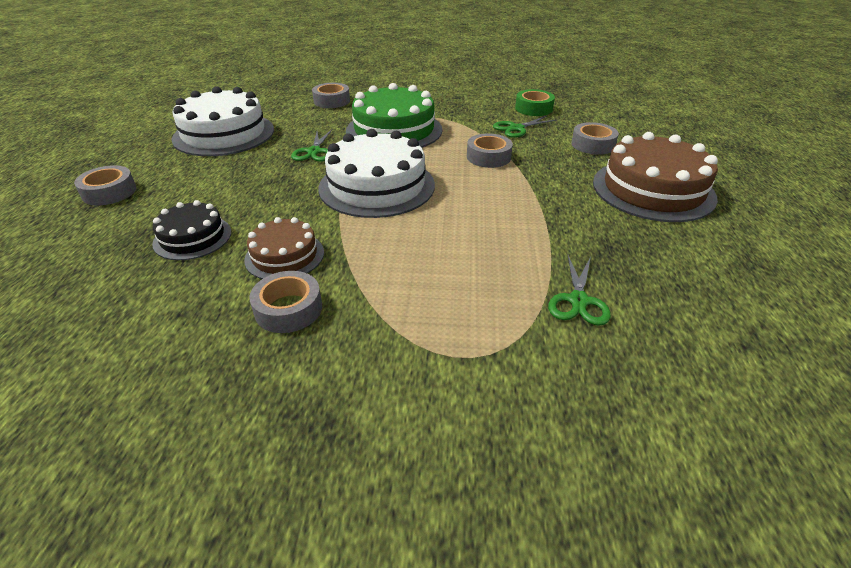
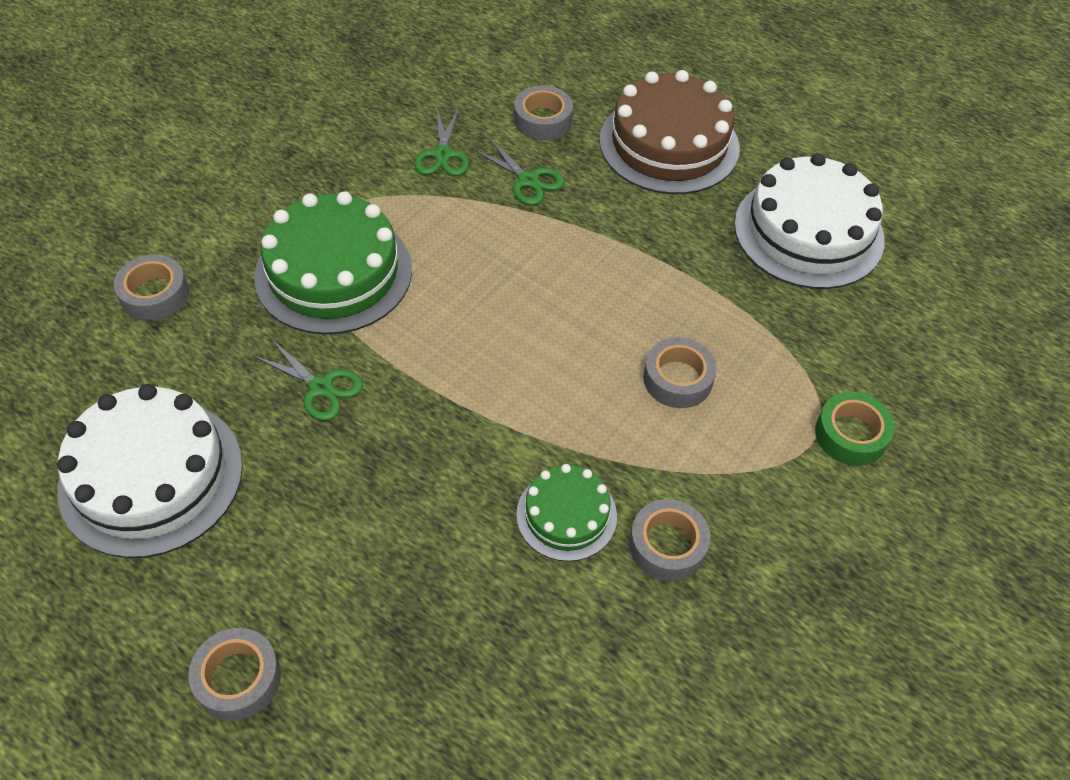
camera: 60 degrees left, 15 degrees up
(192, 237) = (456, 599): black cake -> none
(284, 256) = (566, 515): brown cake -> green cake
(377, 186) = (476, 363): white cake -> white cake (808, 232)
(488, 157) = (493, 224): grey tape -> grey tape (677, 379)
(533, 108) = (402, 104): green tape -> green tape (851, 435)
(578, 301) = (794, 318): green scissors -> green scissors (528, 180)

